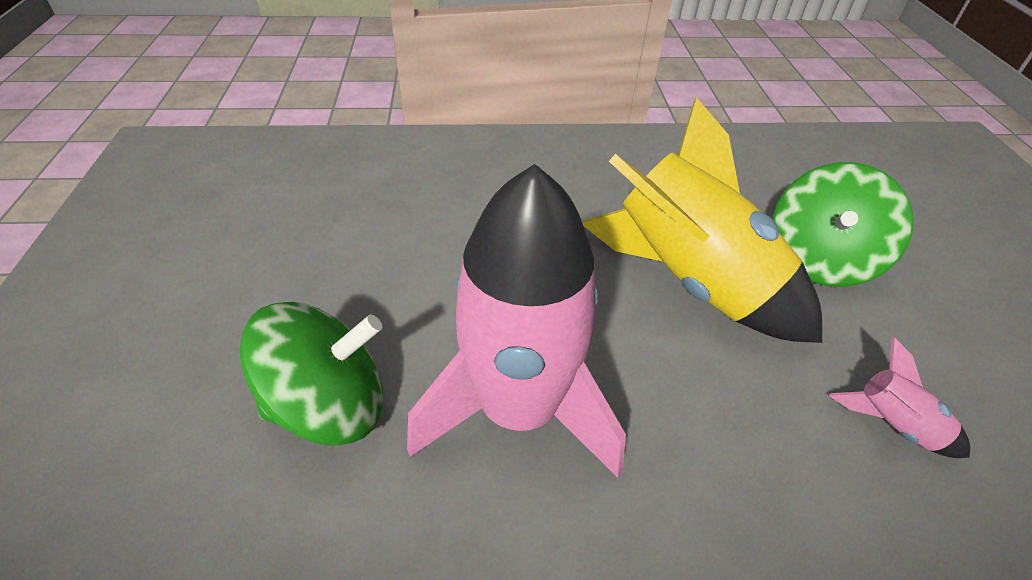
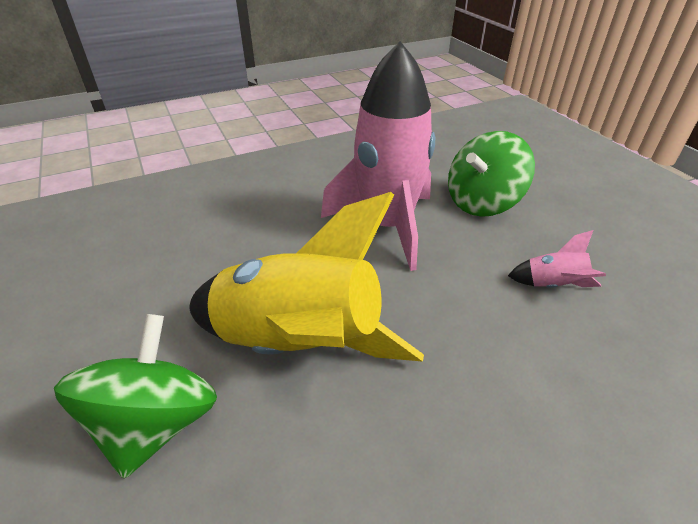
camera: 160 degrees right, 5 degrees down
(893, 425) = (152, 279): pink rocket -> pink rocket (553, 285)

